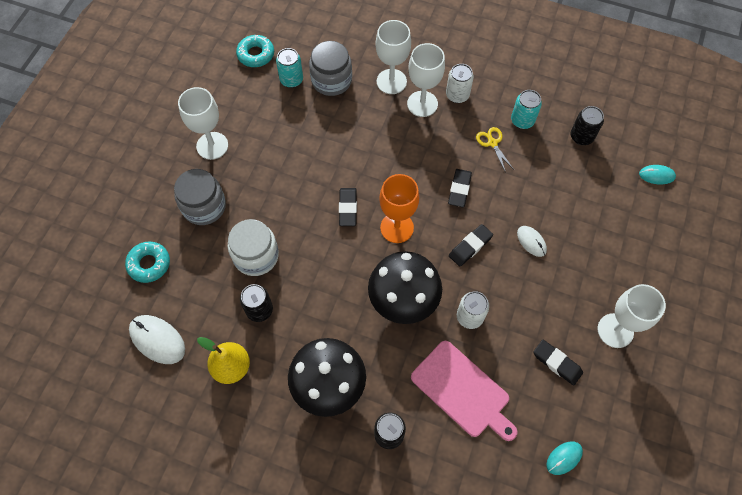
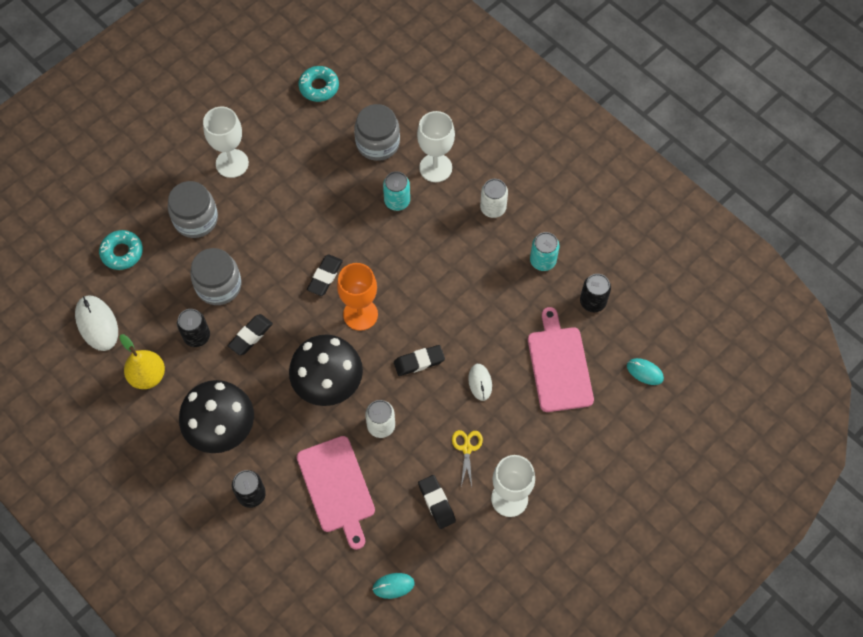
camera: 25 degrees right, 0 degrees up
(256, 256) = (218, 285): white jar -> grey jar
(291, 80) = (339, 127): turquoise can -> turquoise can (397, 201)
(422, 104) = (453, 203): white goblet -> none
(459, 189) = (440, 303): black eraser -> black eraser (250, 336)
(492, 143) = (499, 271): yellow scissors -> yellow scissors (467, 448)
(587, 199) = (559, 365): none -> pink cutting board

